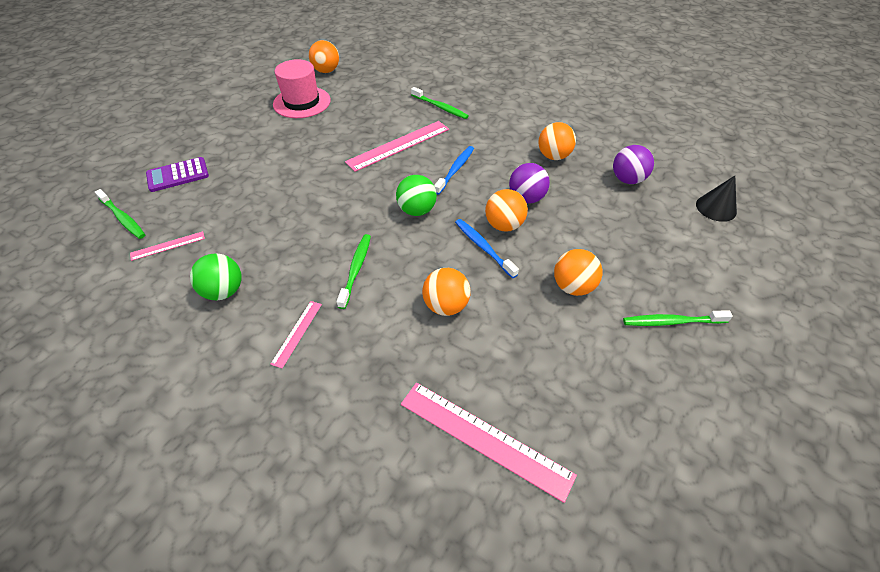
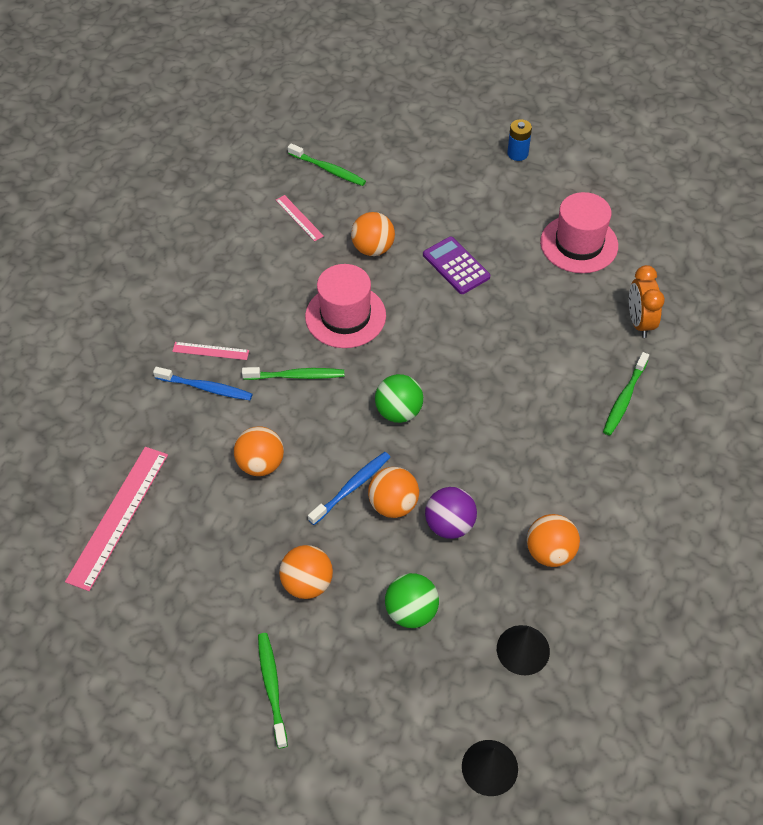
camera: 80 degrees right, 5 degrees up
(123, 218) = (328, 169): green toothbrush -> green toothbrush turned 90 degrees counterclockwise
(178, 175) = (403, 183): purple calculator -> purple calculator (456, 266)
(196, 114) = (517, 153): none -> blue battery
(224, 291) = (250, 281): green ball -> green ball (411, 611)
(304, 229) = (345, 316): none -> pink hat
(326, 71) = (667, 247): orange ball -> orange ball (373, 248)
(382, 91) = (639, 322): none -> orange clock
(398, 145) = (519, 368): pink ruler -> none
(455, 170) = (486, 439): blue toothbrush -> blue toothbrush (206, 388)
(627, 179) = (523, 650): purple ball -> black cone

